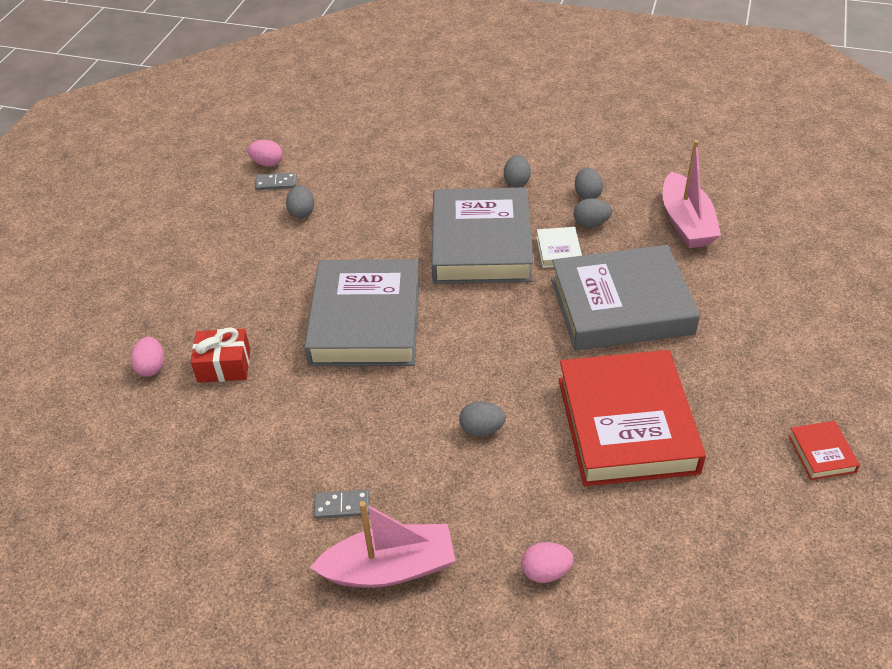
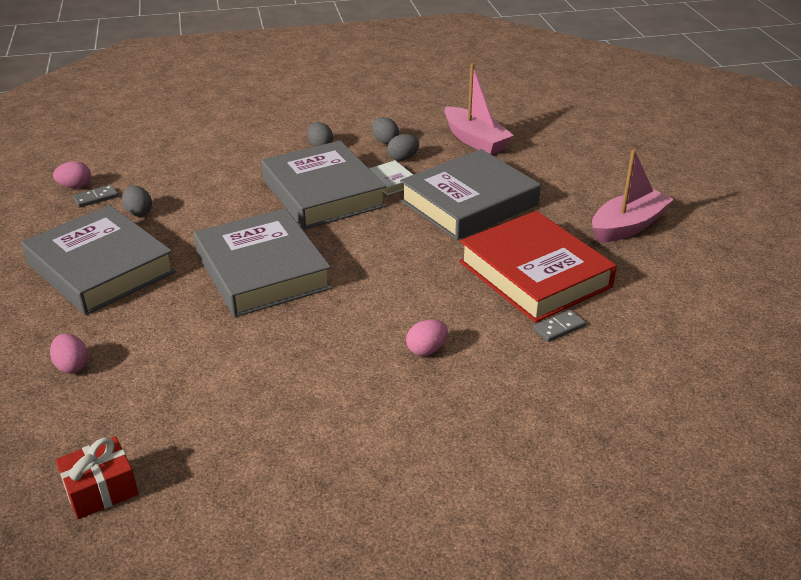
camera: 30 degrees left, 10 degrees down
(224, 365) = (149, 342): red gift -> red gift (101, 489)
(234, 267) = (101, 268): none -> grey book
(342, 506) = (346, 404): grey domino -> grey domino (559, 328)
(390, 568) = (424, 432): pink boat -> pink boat (628, 226)
(481, 429) = (424, 313): grey egg -> none
(545, 572) = (552, 387): pink egg -> pink egg (426, 350)
(821, 453) = (682, 248): red book -> none

